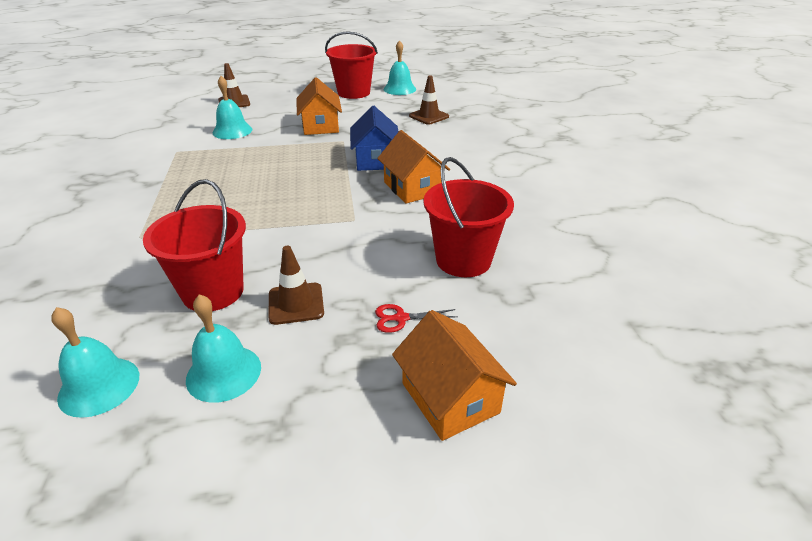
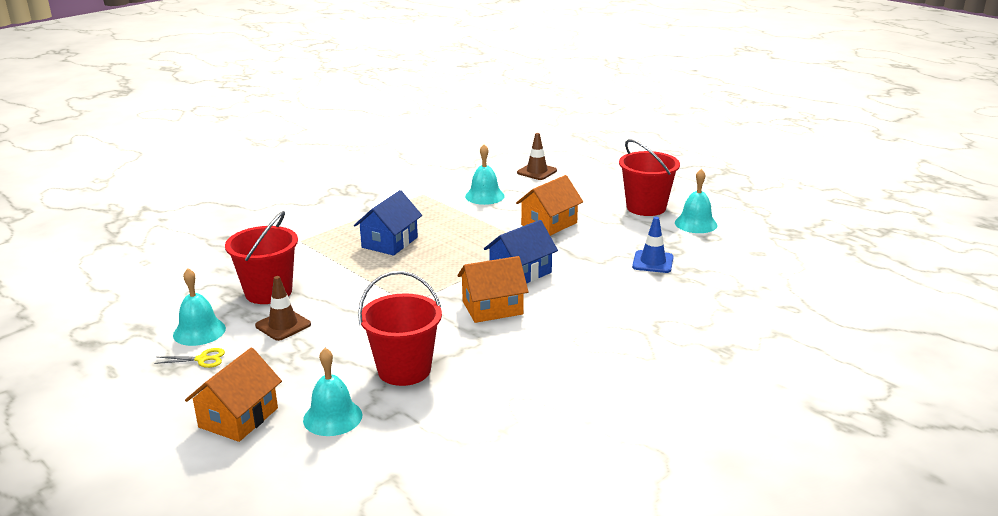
camera: 55 degrees right, 10 degrees down
(99, 386) = (161, 301): turquoise bell -> turquoise bell (332, 417)
(232, 193) = (390, 242): none -> blue house
(291, 390) = (202, 359): none -> yellow scissors
(401, 318) = (304, 370): red scissors -> none
(412, 188) = (492, 308): orange house -> orange house turned 45 degrees clockwise
(429, 116) = (653, 262): brown traffic cone -> blue traffic cone

